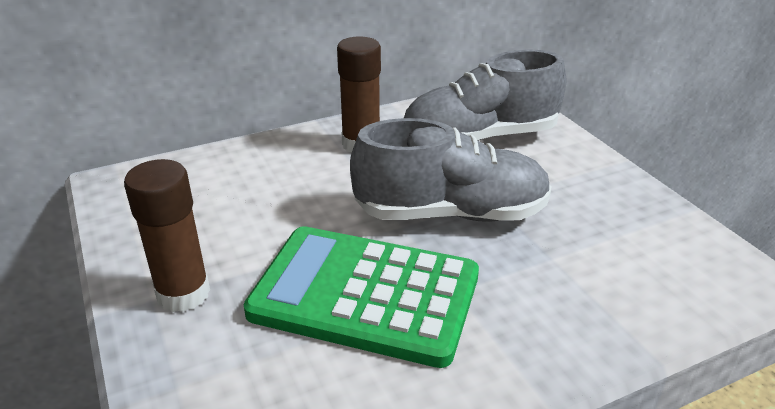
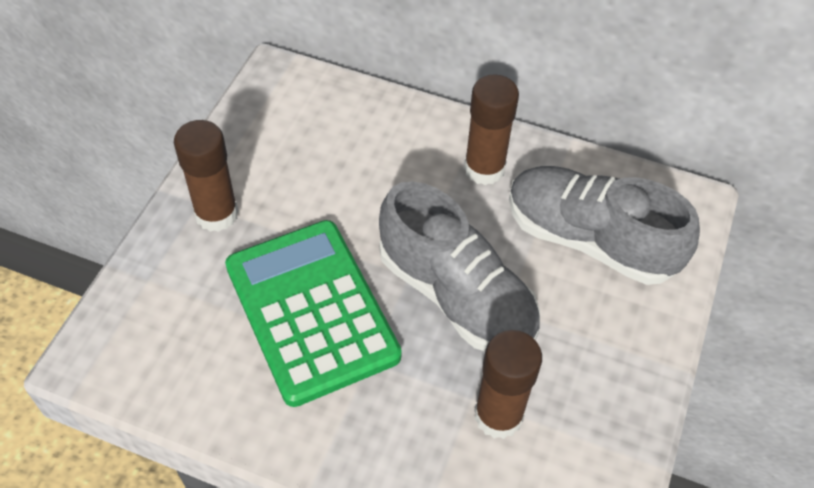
camera: 45 degrees right, 20 degrees up
(583, 253) = (498, 416): none -> brown glue stick

